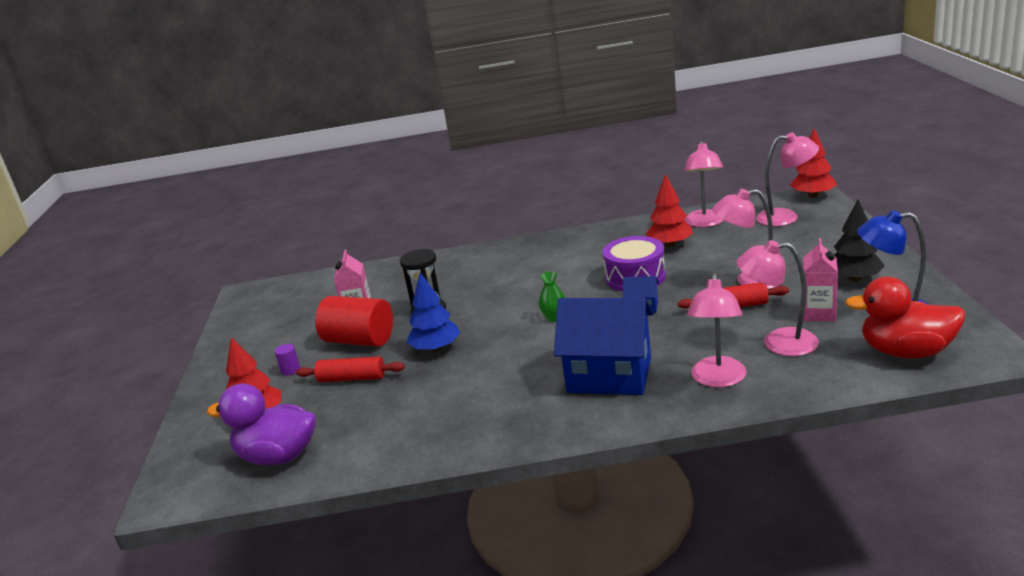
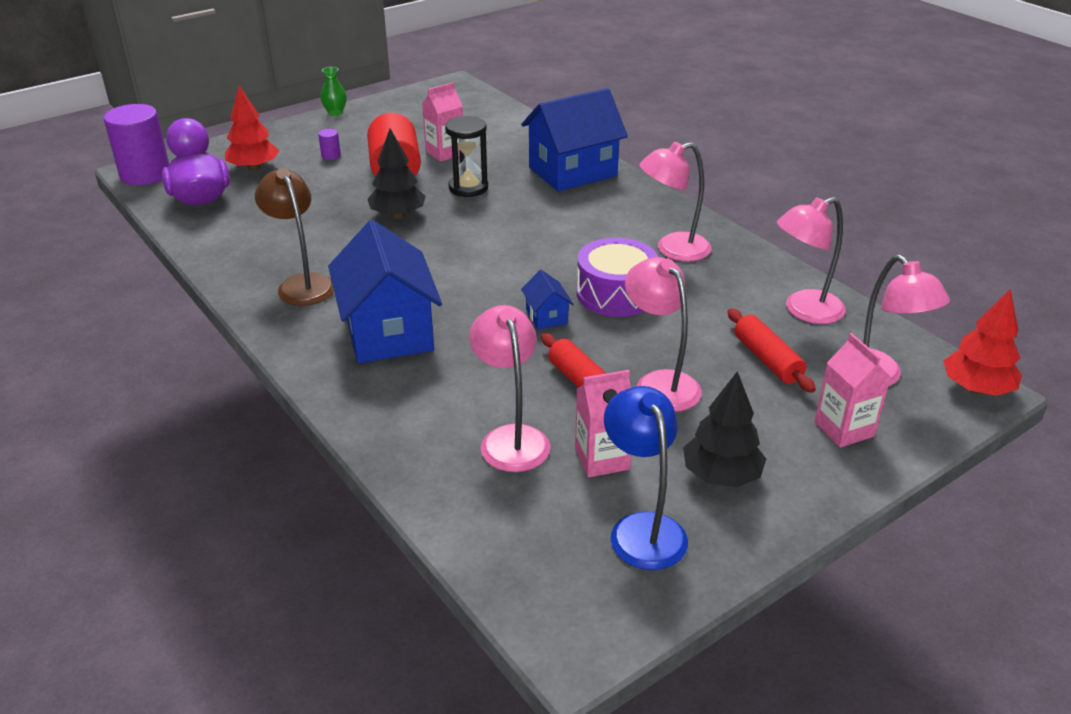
camera: 55 degrees right, 10 degrees up
(179, 492) = (145, 174): none -> purple cylinder
(352, 378) = (328, 190): red rolling pin -> red rolling pin (767, 359)
(436, 349) = (398, 215): blue tree -> black tree
(455, 266) = (572, 172): none -> blue house
(499, 410) = (302, 284): none -> brown lamp
(554, 318) = (491, 265): green vase -> green vase (335, 112)
(670, 245) = (719, 298): red tree -> none
(718, 380) = (407, 409): pink lamp -> pink lamp (672, 249)
(829, 236) = (844, 429): none -> pink carton
(906, 352) = (536, 555): red duck -> none

